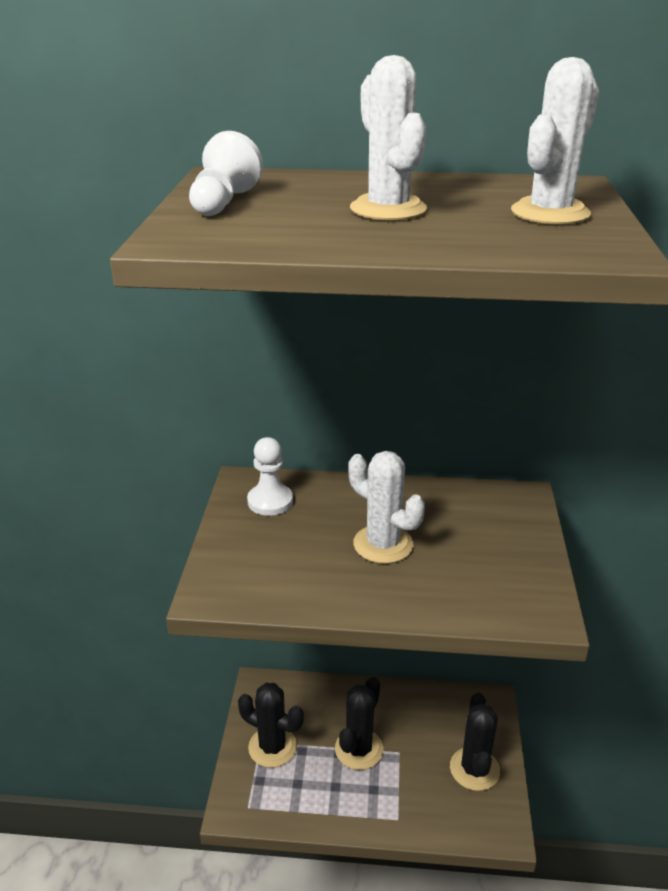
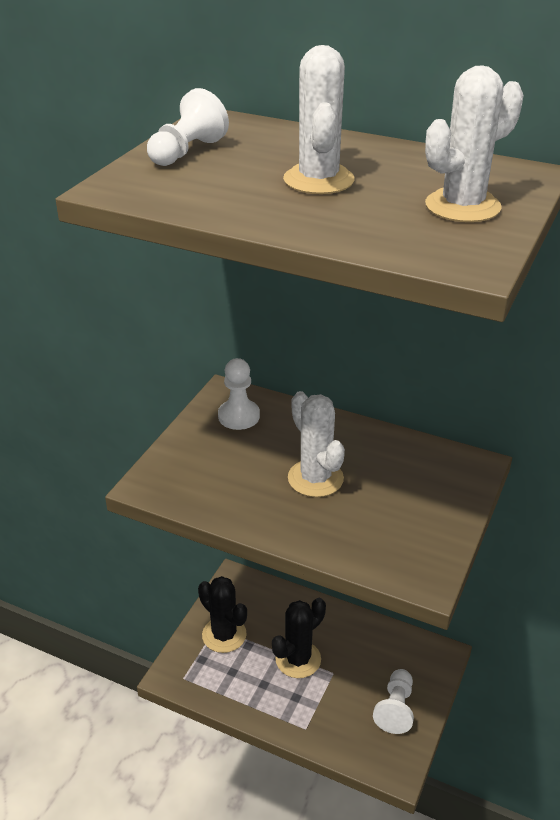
camera: 20 degrees right, 5 degrees up
(474, 769) = (395, 708): black cactus -> white pawn

